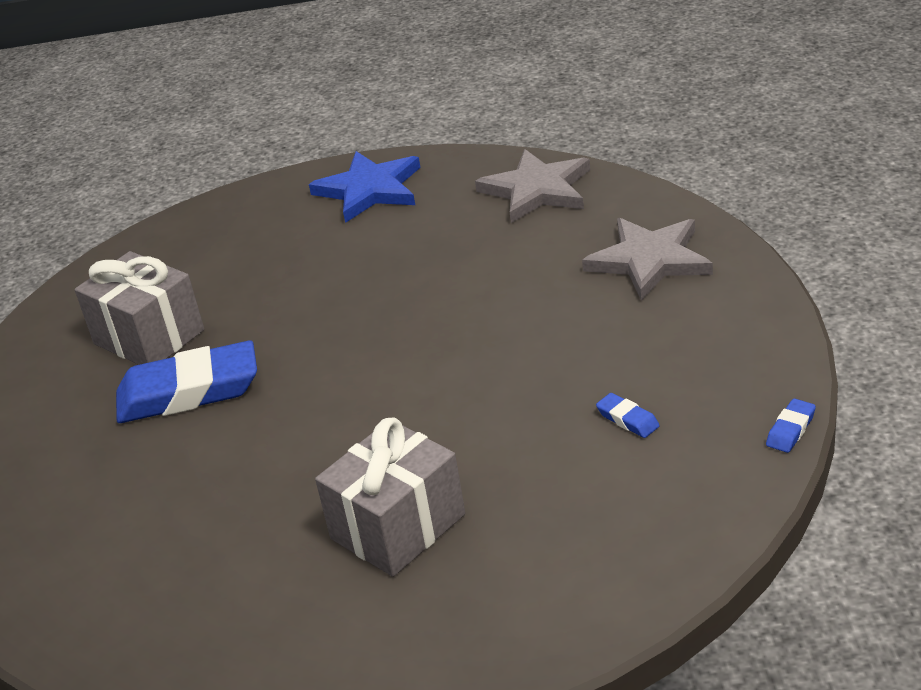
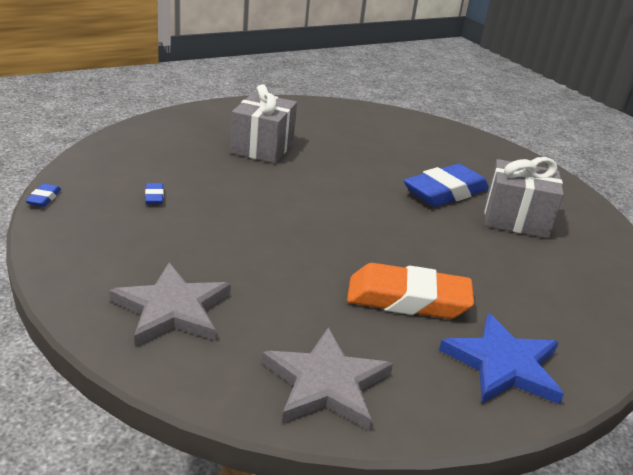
camera: 145 degrees right, 5 degrees down
(399, 250) = (408, 299): none -> orange eraser
(627, 419) = (154, 197): blue eraser -> blue eraser turned 60 degrees clockwise

